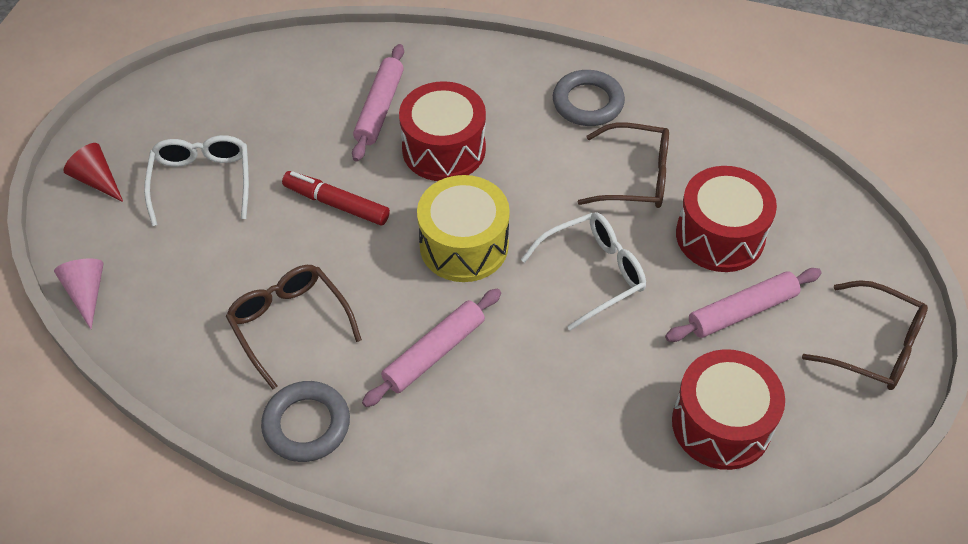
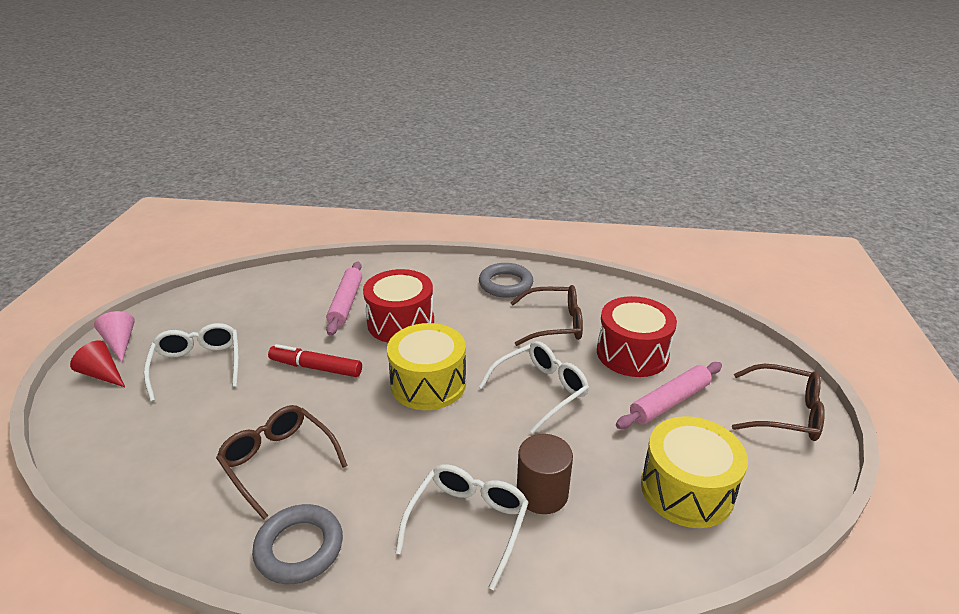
camera: 10 degrees left, 20 degrees down
(86, 293) = (81, 462): pink cone -> pink cone (120, 343)
(434, 353) = (416, 468): pink rolling pin -> none
(478, 425) = (468, 523): none -> white glasses
(563, 404) = (542, 493): none -> brown cylinder
(721, 424) = (686, 489): red drum -> yellow drum

